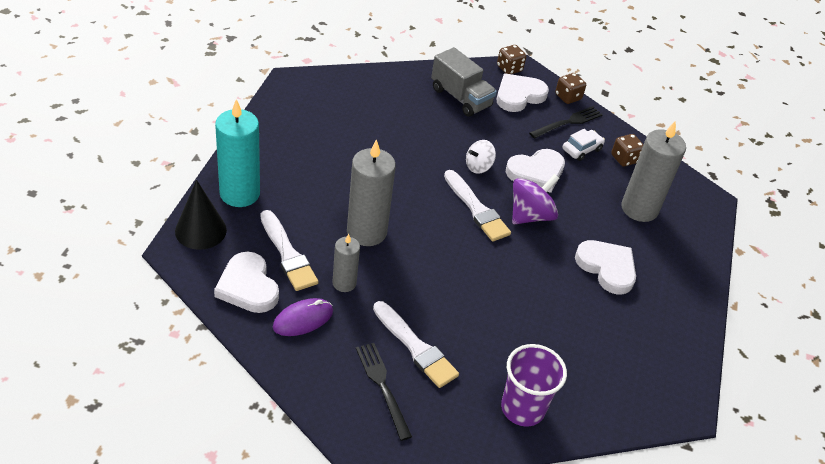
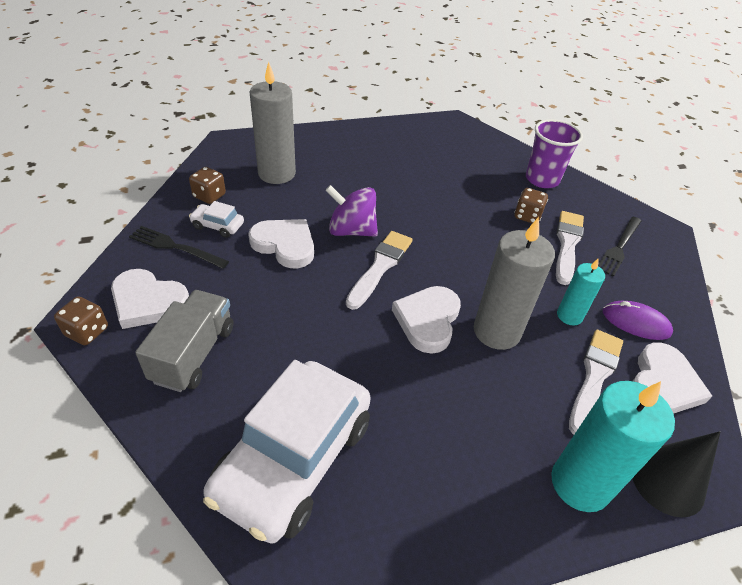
camera: 120 degrees left, 0 degrees up
(344, 283) = (569, 316): grey candle -> turquoise candle
(359, 104) = (294, 458): none -> white car
(478, 166) = (315, 288): white spinning top -> none
(568, 97) = (122, 261): brown dice -> brown dice (527, 216)
(607, 268) = (368, 174): white heart -> white heart (428, 320)

